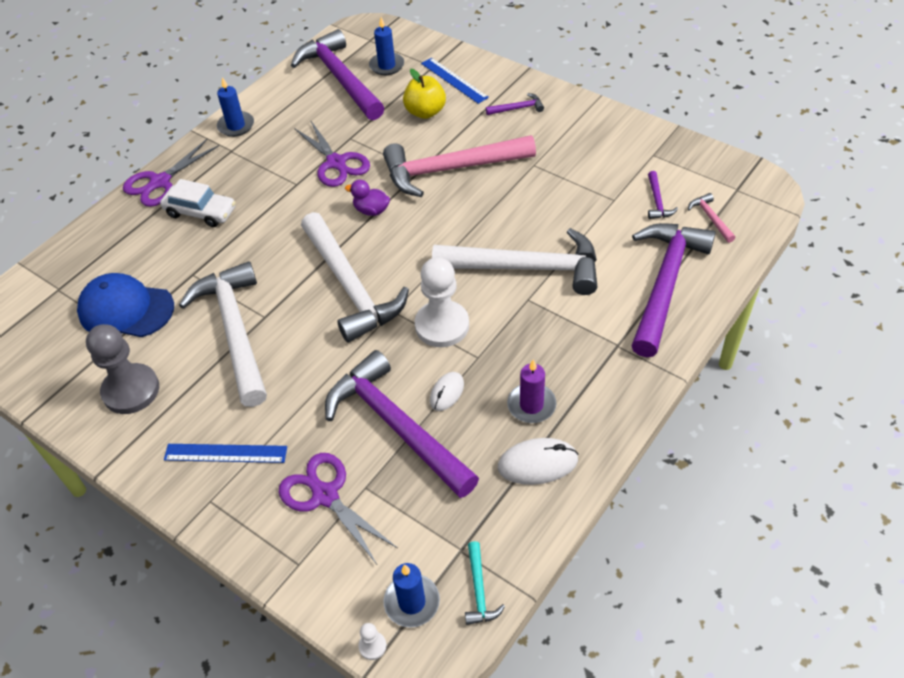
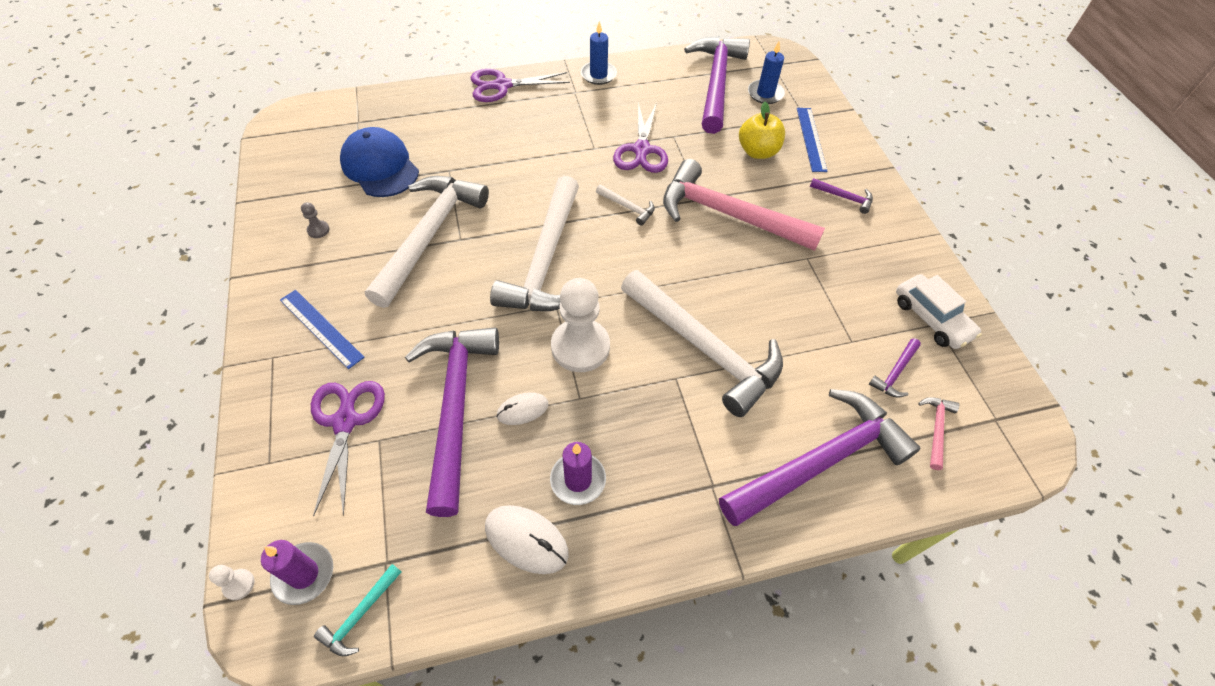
camera: 35 degrees right, 5 degrees up
(131, 390) = (318, 230): grey pawn -> grey pawn, size x0.40
(201, 212) = (504, 126): white car -> white car (931, 318)
(371, 210) = (628, 207): purple duck -> white hammer
(412, 602) = (304, 574): blue candle -> purple candle

